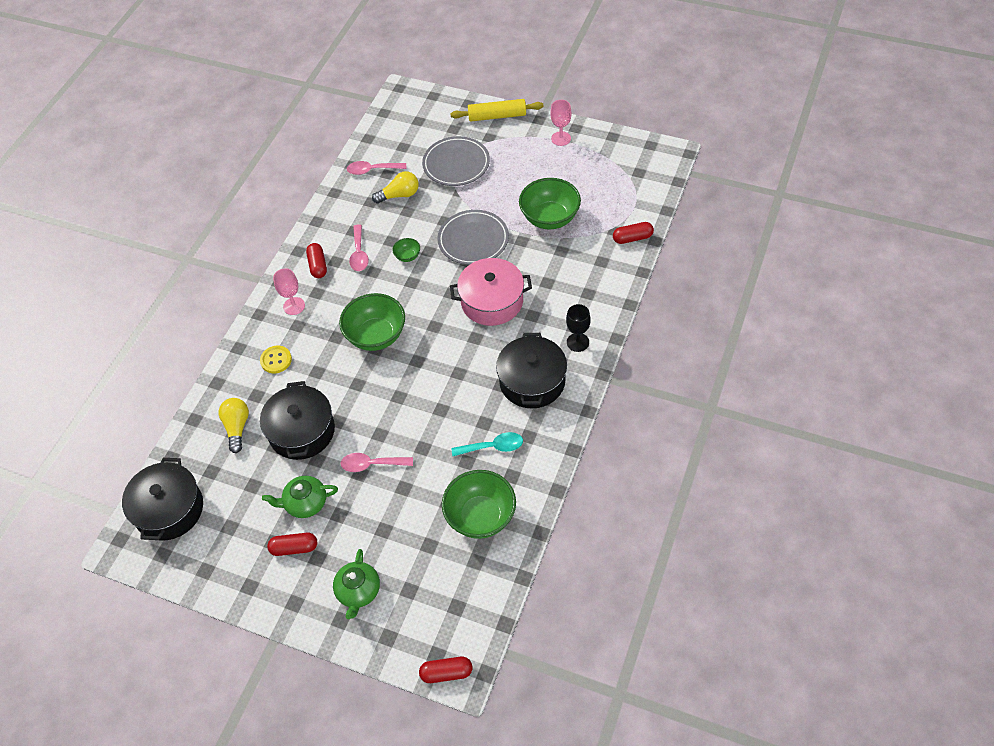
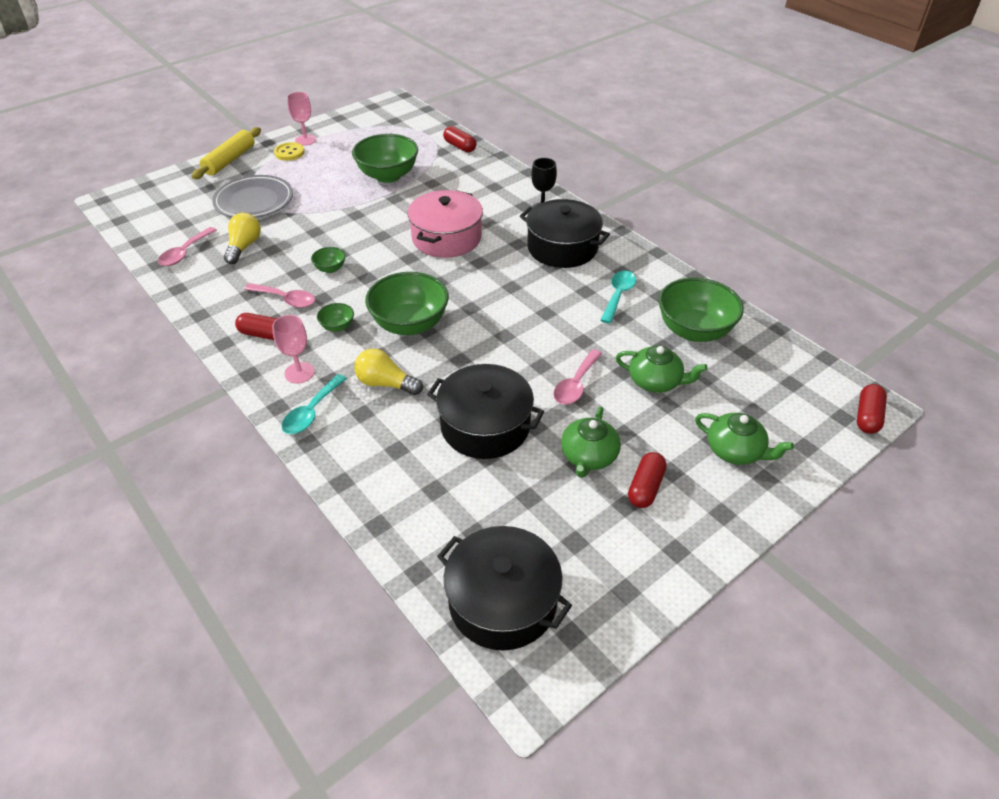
camera: 65 degrees left, 10 degrees down
(237, 427) = (429, 484): yellow light bulb -> yellow light bulb (385, 383)
(264, 333) = (312, 411): none -> turquoise spoon
(276, 360) = (362, 414): yellow button -> yellow button (289, 153)
(349, 298) = (337, 327): none -> green bowl
(404, 513) = (655, 381): none -> green teapot
(473, 240) = (360, 223): grey plate -> none
(632, 238) = (460, 146): red capsule -> red capsule turned 60 degrees counterclockwise

